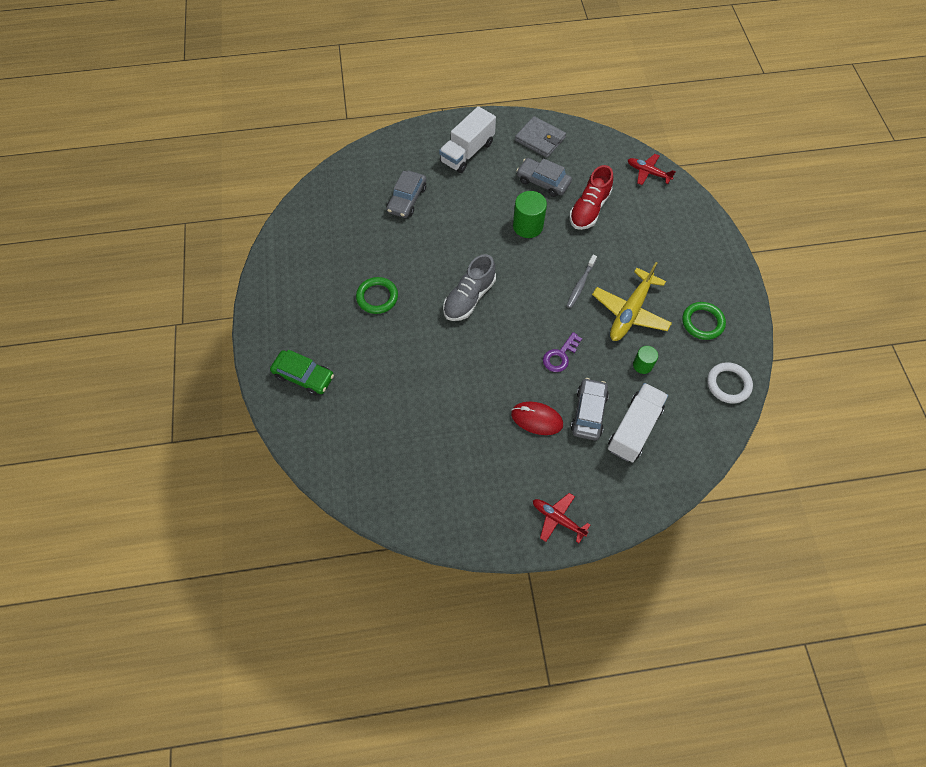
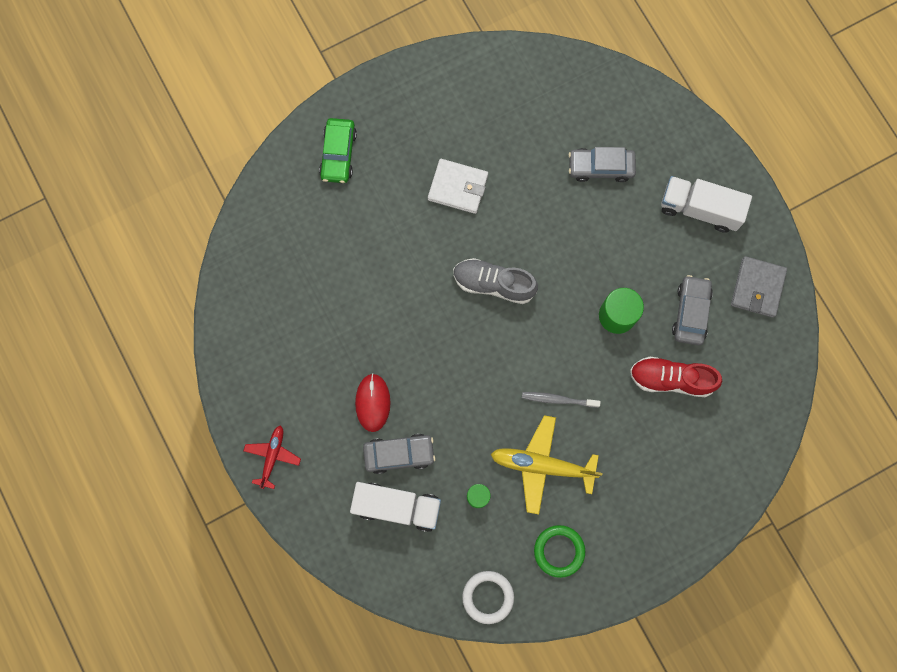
camera: 70 degrees right, 15 degrees up
(377, 297) = (458, 187): green ring -> white wallet
(560, 356) = (457, 404): purple key -> none
(648, 173) = (758, 435): red plane -> none

